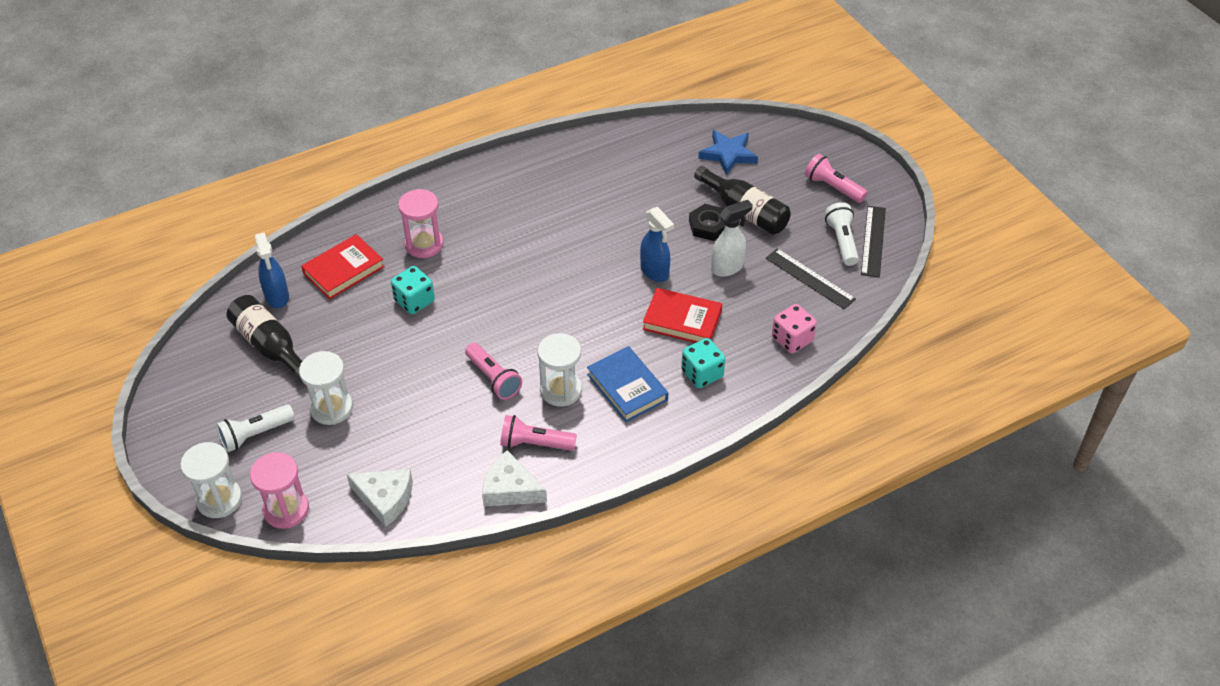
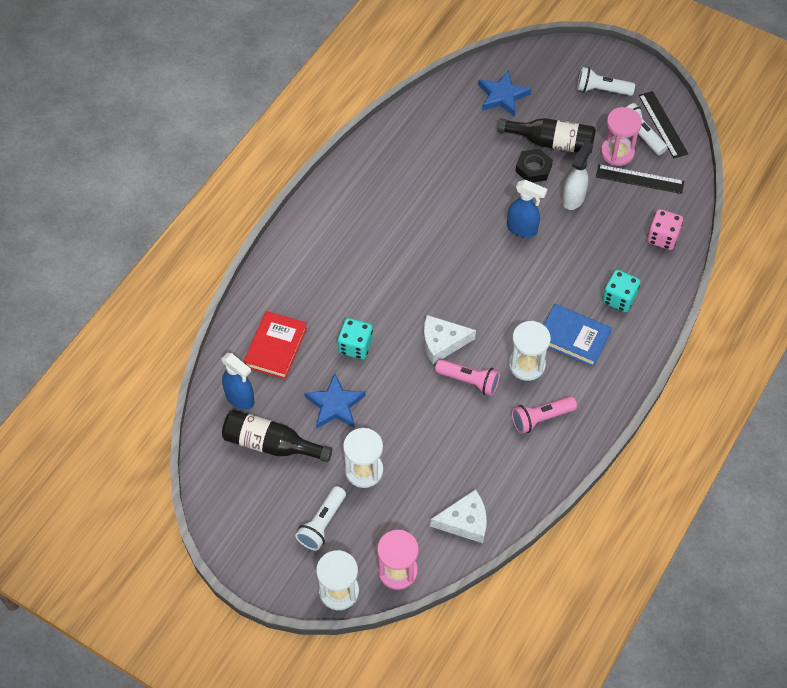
camera: 30 degrees left, 10 degrees up
(354, 341) = (335, 405): none -> blue star
(424, 244) = (323, 292): pink hourglass -> pink hourglass (617, 152)
(510, 489) = (550, 464): white cheese -> white cheese (442, 342)
(682, 320) = (572, 261): red book -> none
(833, 187) = (601, 90): pink flashlight -> white flashlight

